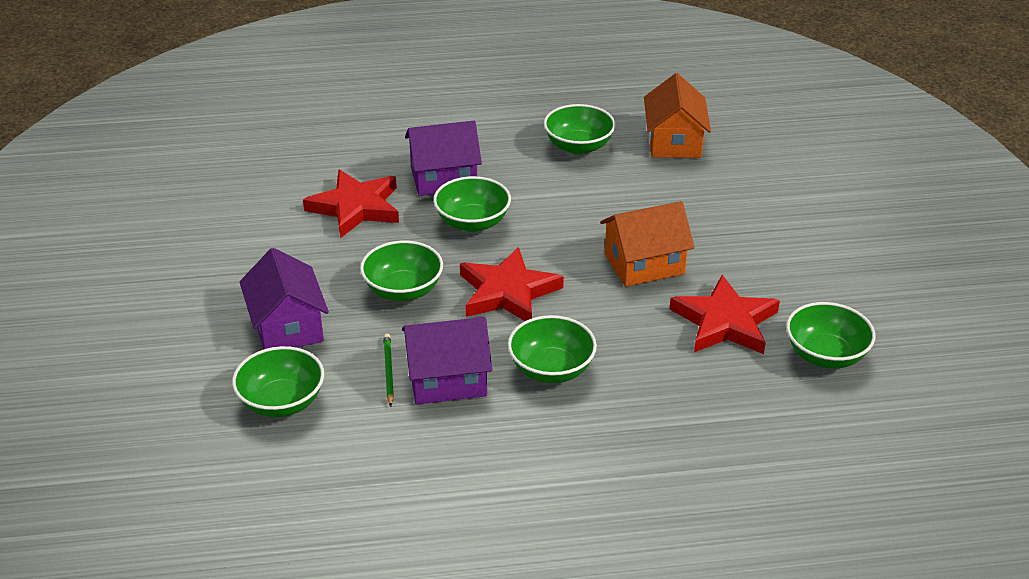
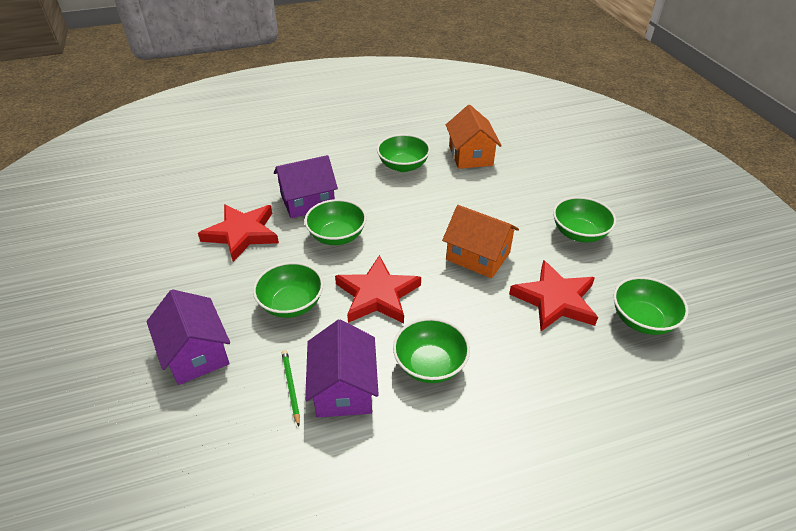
camera: 10 degrees left, 5 degrees up
(282, 402) = (197, 435): green bowl -> green bowl (579, 233)
(447, 379) = (344, 388): purple house -> purple house turned 75 degrees counterclockwise
(644, 264) = (478, 256): orange house -> orange house turned 60 degrees clockwise

